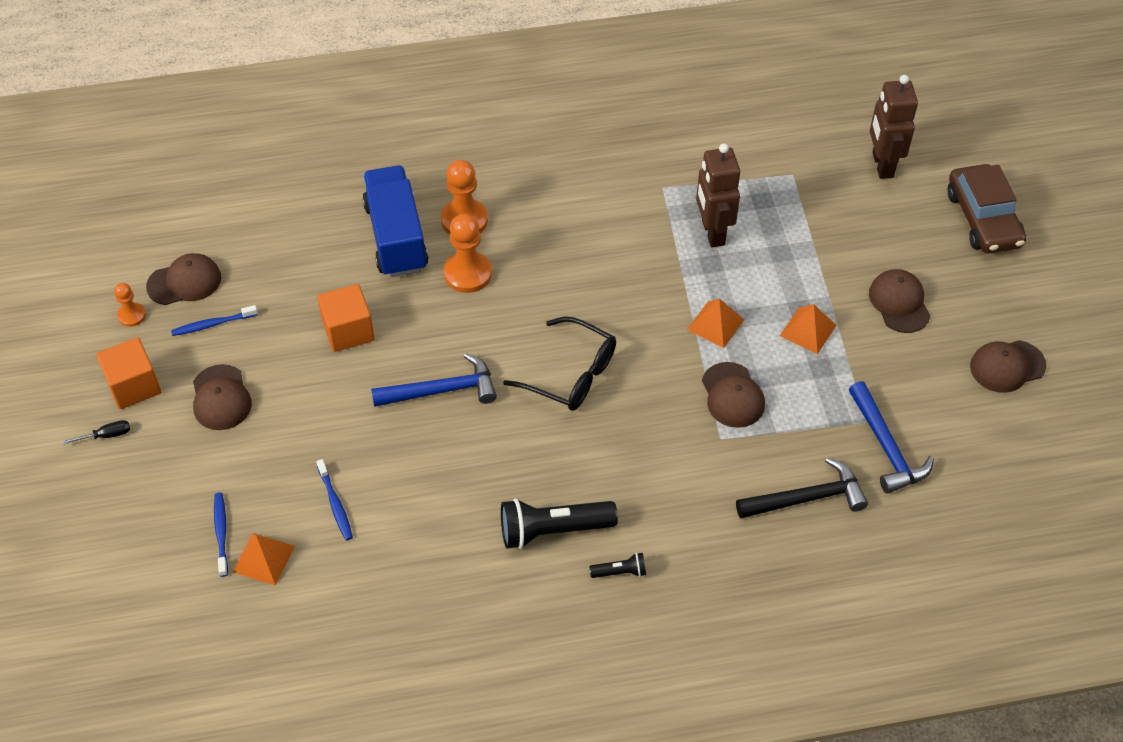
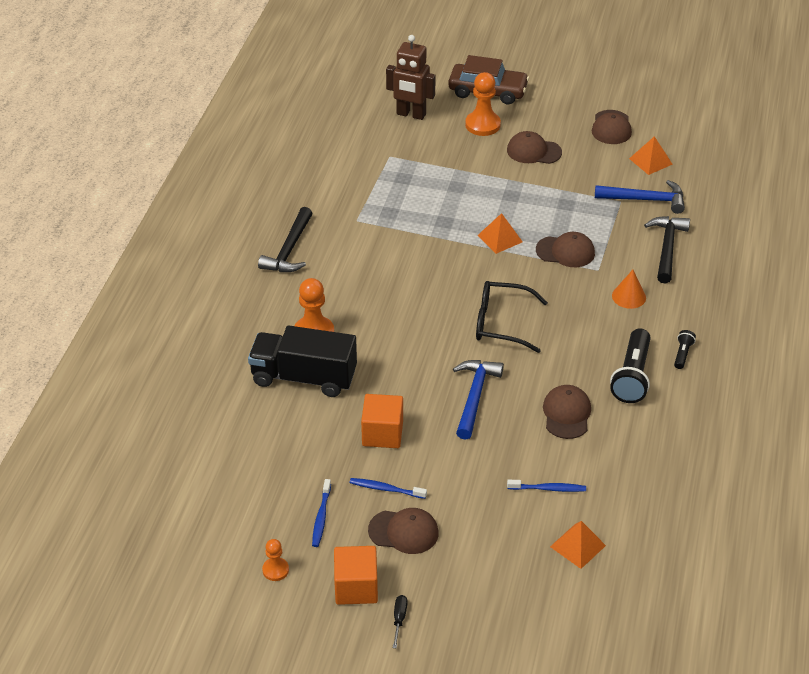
camera: 65 degrees left, 10 degrees down
(184, 282) = (261, 524): brown cap -> brown cap (566, 414)
(221, 533) = (540, 566): blue toothbrush -> blue toothbrush (386, 489)
(396, 237) = (304, 377): blue truck -> black truck
(468, 273) = (369, 348): orange pawn -> orange pawn (482, 125)
(571, 374) = (501, 323): black glasses -> black glasses turned 135 degrees counterclockwise
(580, 151) = (289, 249): none -> black hammer
(691, 485) = (629, 296): none -> orange cone
(712, 232) = (416, 211): brown robot -> none
(808, 330) = (531, 198): orange pyramid -> orange pyramid (650, 161)

